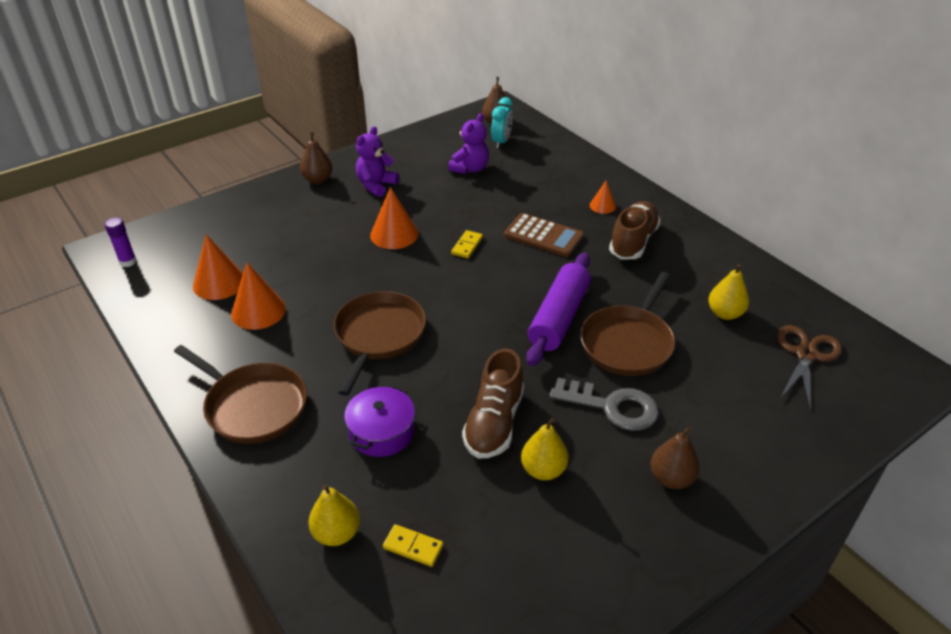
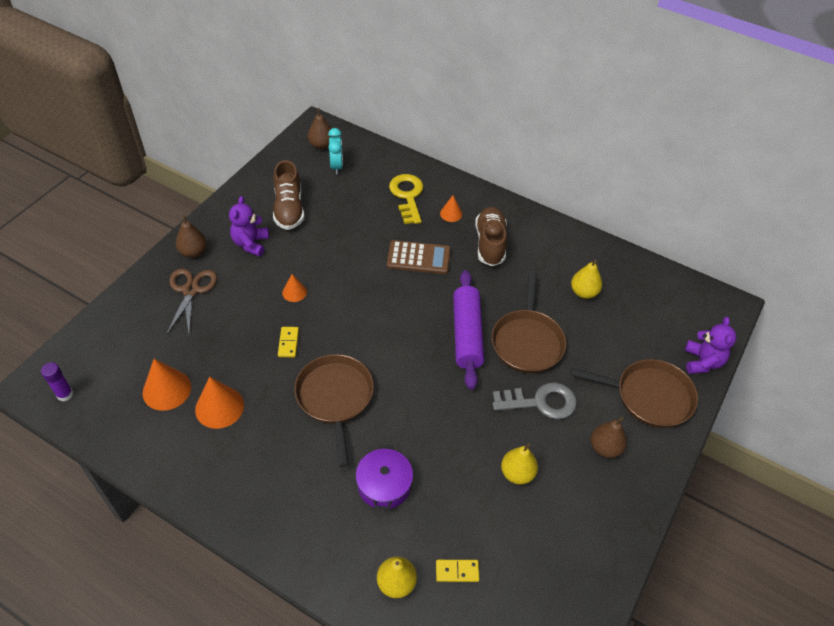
camera: 25 degrees left, 10 degrees up
(253, 406) = (269, 499): brown pan -> brown pan (649, 396)
(394, 234) = (294, 292): orange cone -> orange cone, size x0.57
(467, 246) = (361, 286): yellow domino -> yellow domino (288, 343)
(470, 169) = (324, 203): purple teddy bear -> purple teddy bear (702, 362)
(494, 423) = (464, 446): brown shoe -> brown shoe (289, 209)
(562, 181) = (407, 196): none -> yellow key
(806, 355) = (651, 312): brown scissors -> brown scissors (191, 290)

